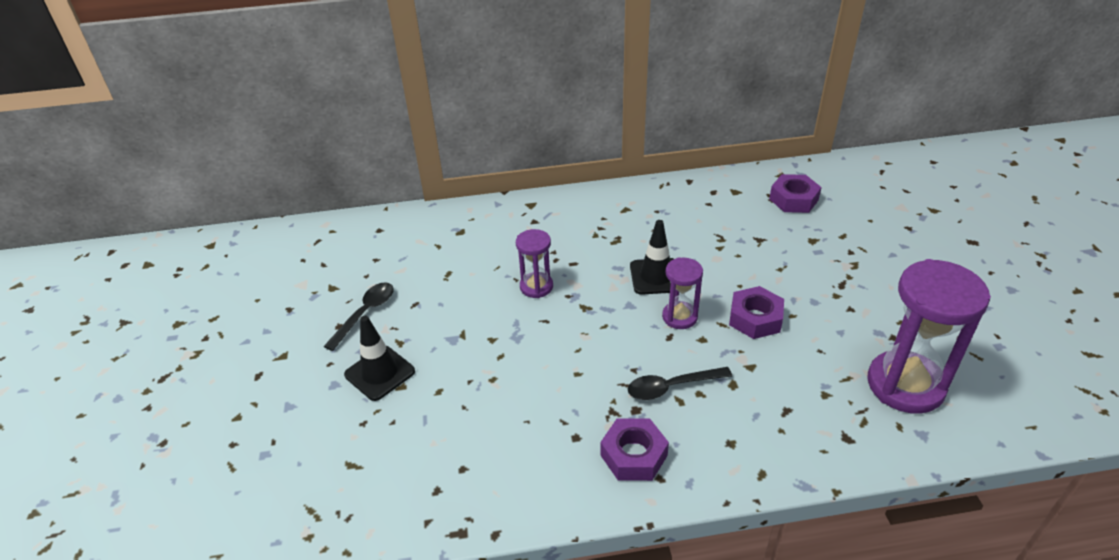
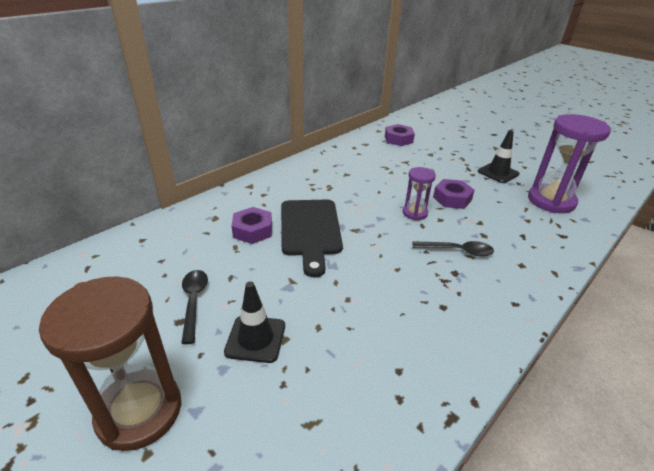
camera: 40 degrees left, 5 degrees down
(256, 384) = (139, 411): none -> brown hourglass
(536, 287) = (310, 230): purple hourglass -> black cutting board
(633, 455) = (486, 299): purple nut -> purple nut (252, 230)
(656, 276) = (376, 198): black traffic cone -> black traffic cone (498, 173)
(671, 387) = (457, 251): black spoon -> black spoon turned 120 degrees counterclockwise

